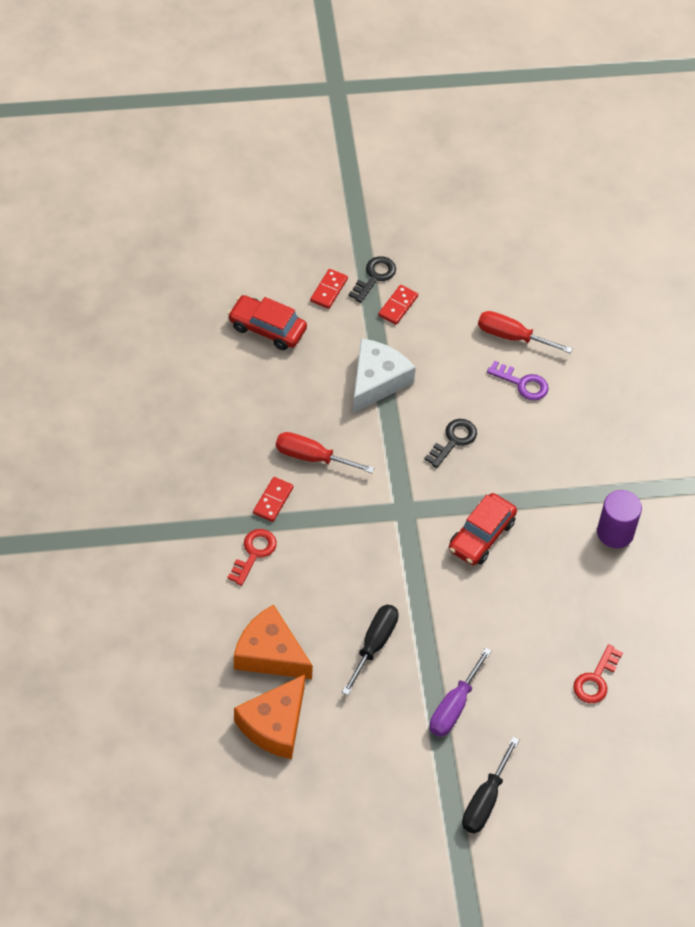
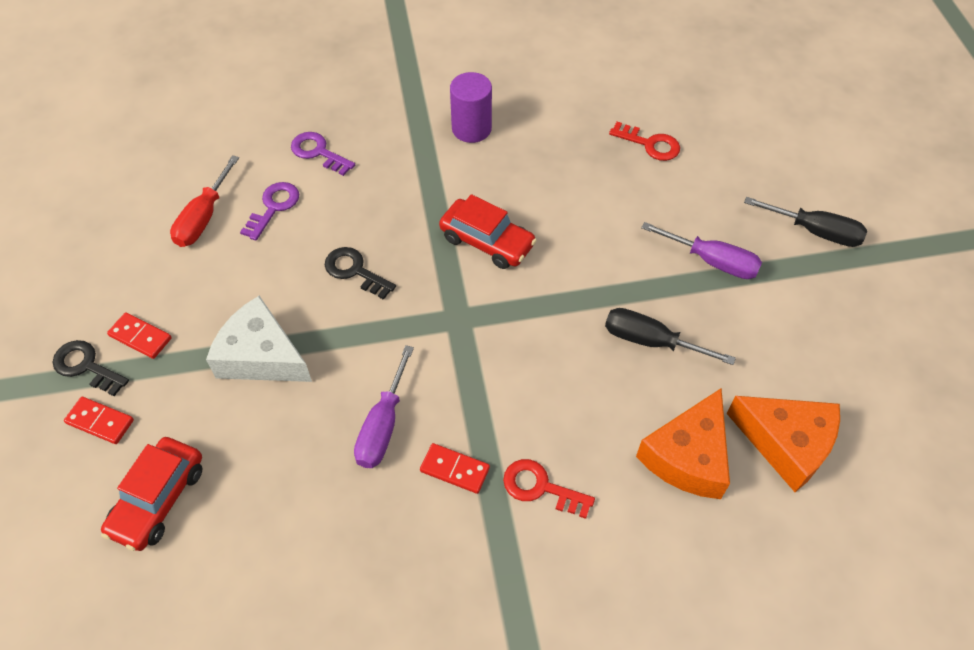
camera: 90 degrees left, 0 degrees up
(312, 457) = (383, 425): red screwdriver -> purple screwdriver
(585, 414) = (318, 152): none -> purple key

